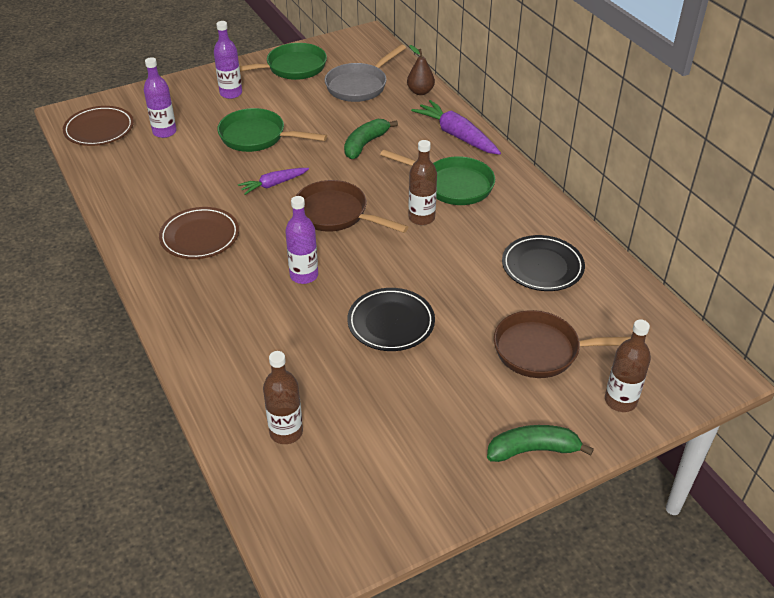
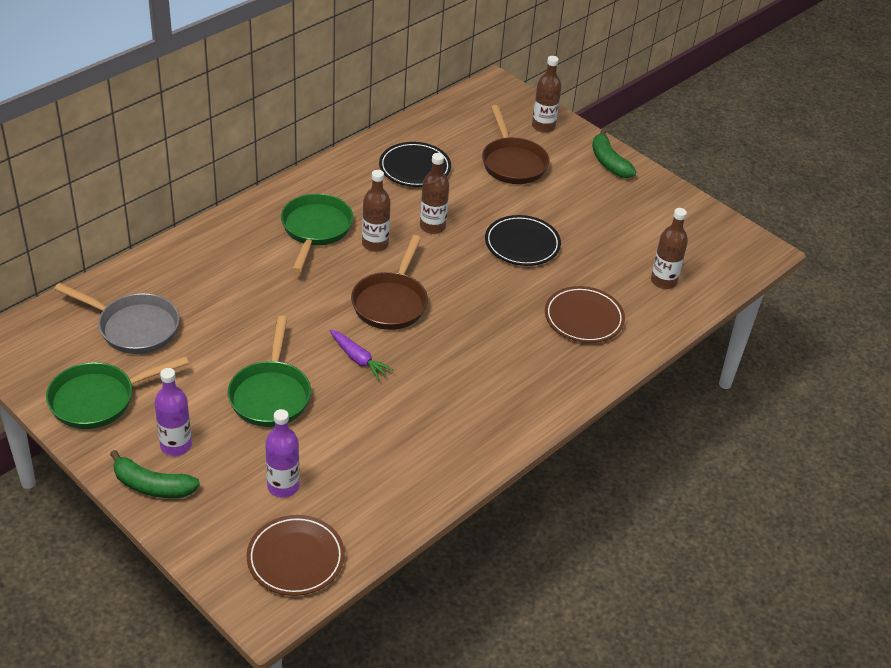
camera: 110 degrees left, 0 degrees up
(200, 236) = (465, 395): brown plate -> brown plate (583, 318)
(292, 68) = (99, 399): green pan -> green pan turned 75 degrees counterclockwise
(304, 275) = (489, 307): purple bottle -> none
(365, 144) = (260, 302): green banana -> green banana (152, 486)
(420, 92) = (138, 274): brown pear -> none
(438, 261) = (432, 227): none -> brown bottle
(456, 135) = (225, 236): purple carrot -> none

